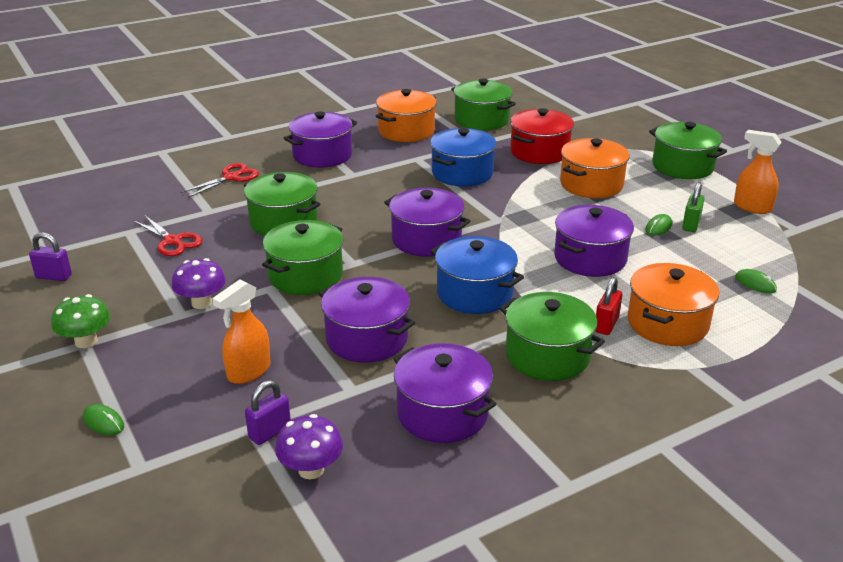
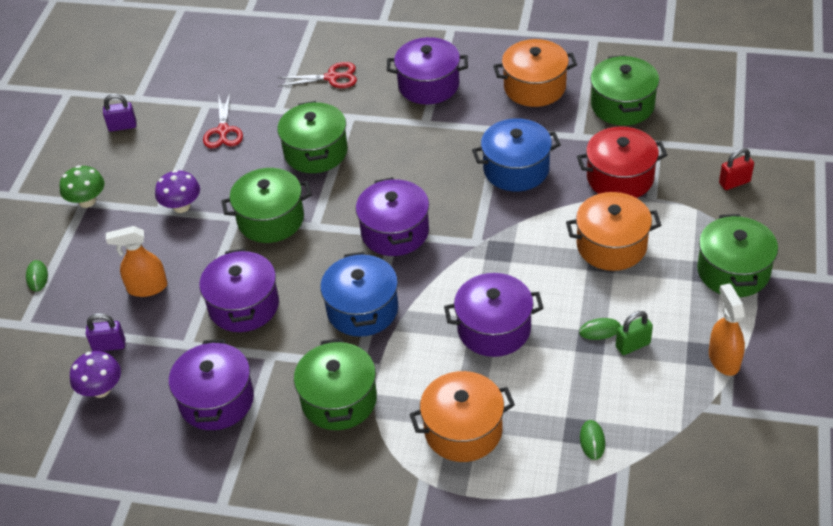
camera: 45 degrees right, 15 degrees up
(54, 276) = (122, 126): purple padlock -> purple padlock turned 60 degrees counterclockwise
(606, 325) = (416, 401): red padlock -> red padlock (734, 182)

